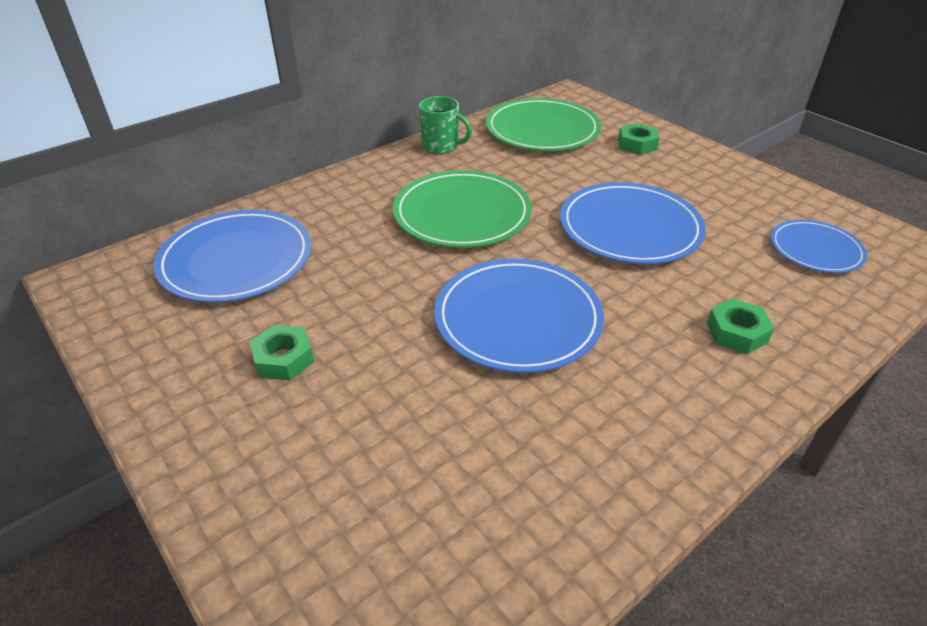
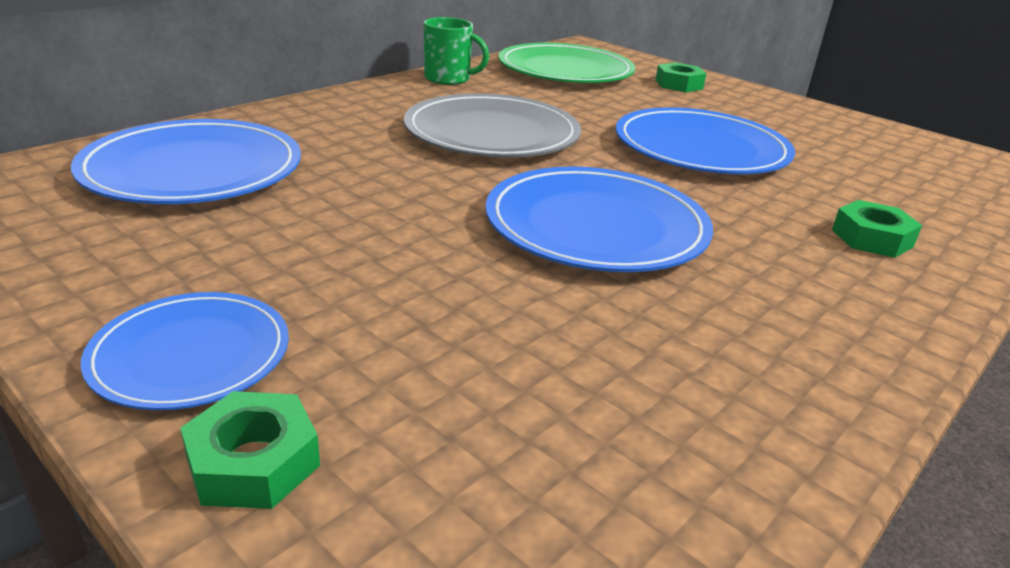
camera: 10 degrees left, 10 degrees down
(283, 359) = (277, 267): green nut -> green nut (254, 462)
(462, 214) = (492, 134): green plate -> grey plate
(815, 250) = (920, 169): blue plate -> blue plate (191, 355)

